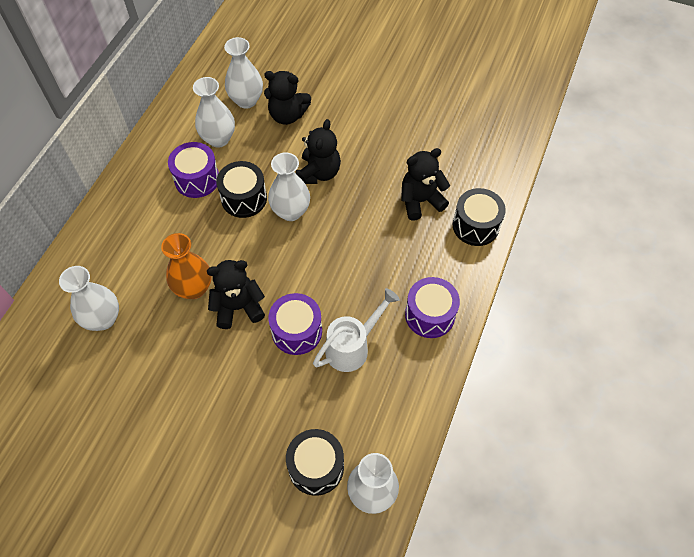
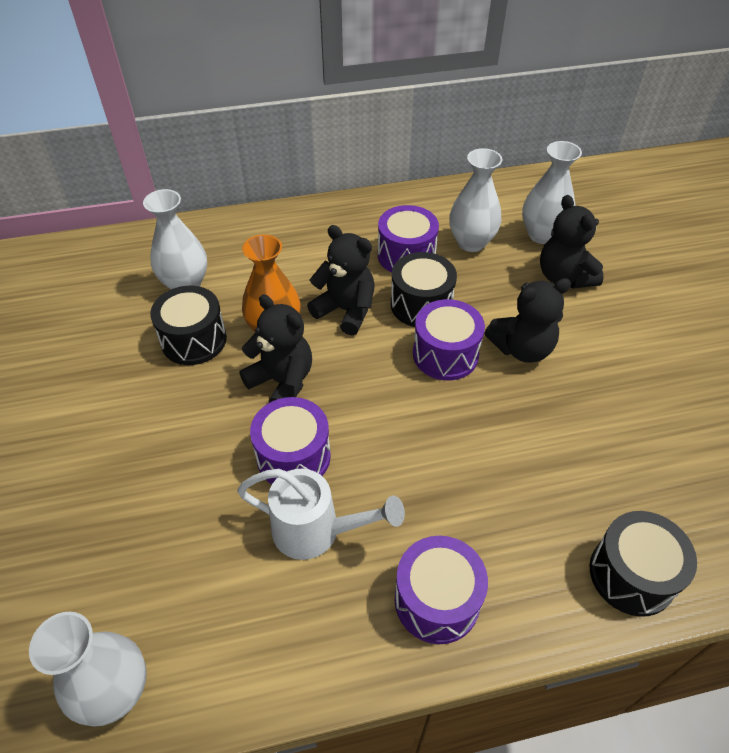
camera: 55 degrees right, 10 degrees down
(291, 211) = (445, 354): white vase -> purple drum
(316, 467) = (119, 593): black drum -> black drum (194, 340)
(420, 201) = (597, 479): black teddy bear -> black teddy bear (346, 310)

